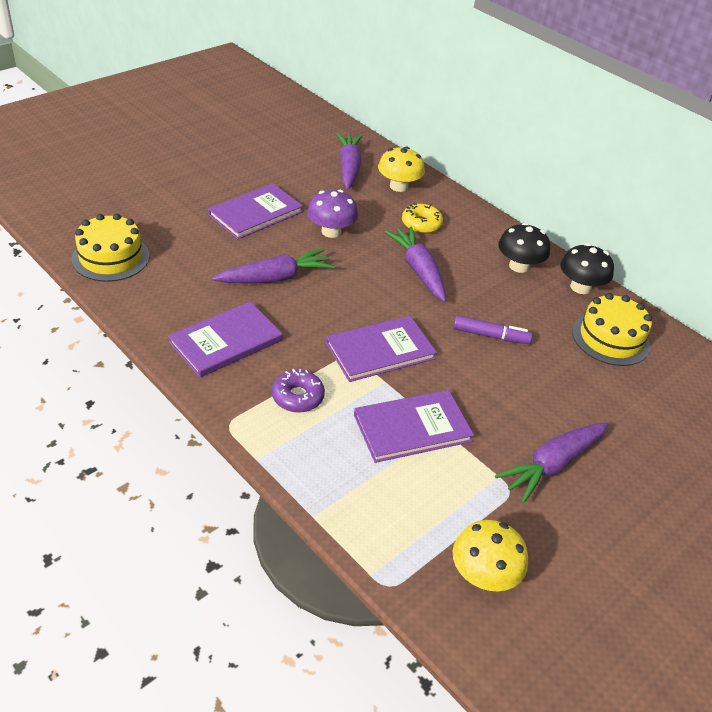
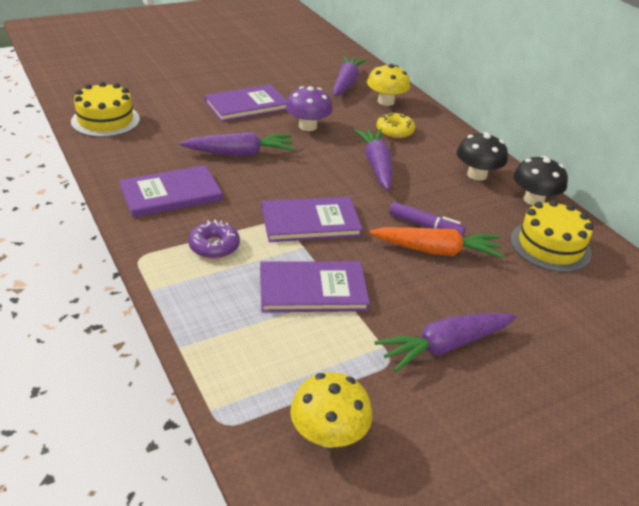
camera: 15 degrees right, 5 degrees down
(511, 363) = (437, 251): none -> orange carrot

